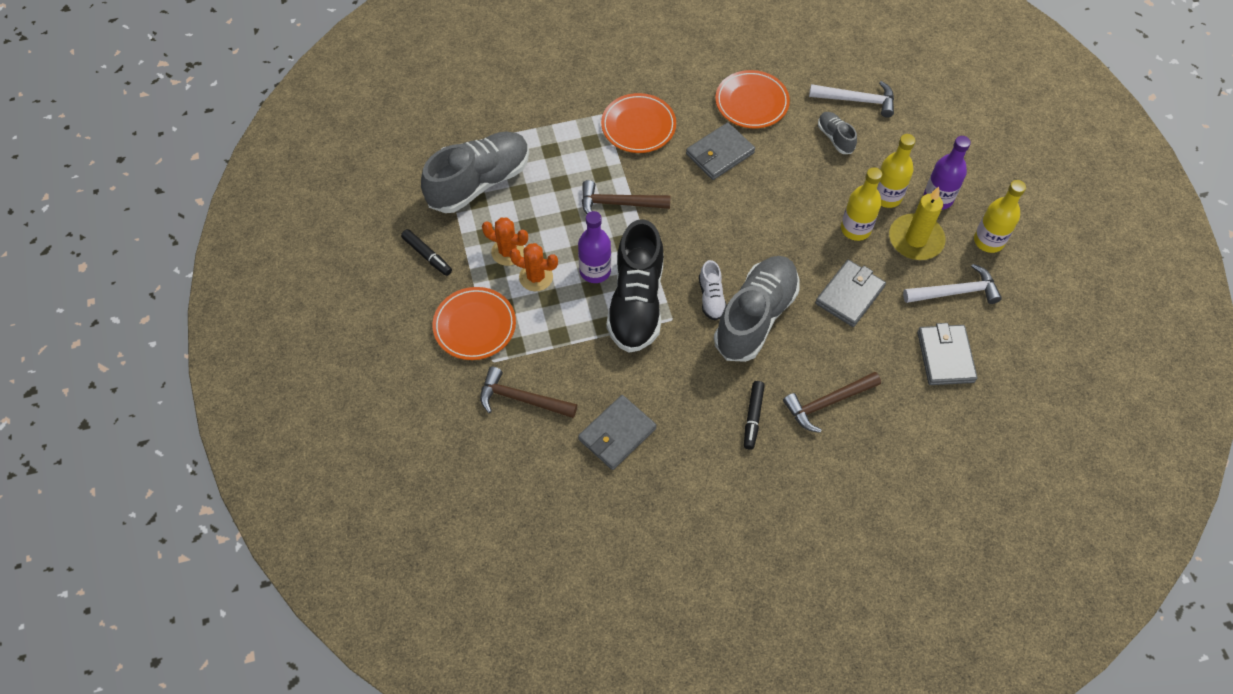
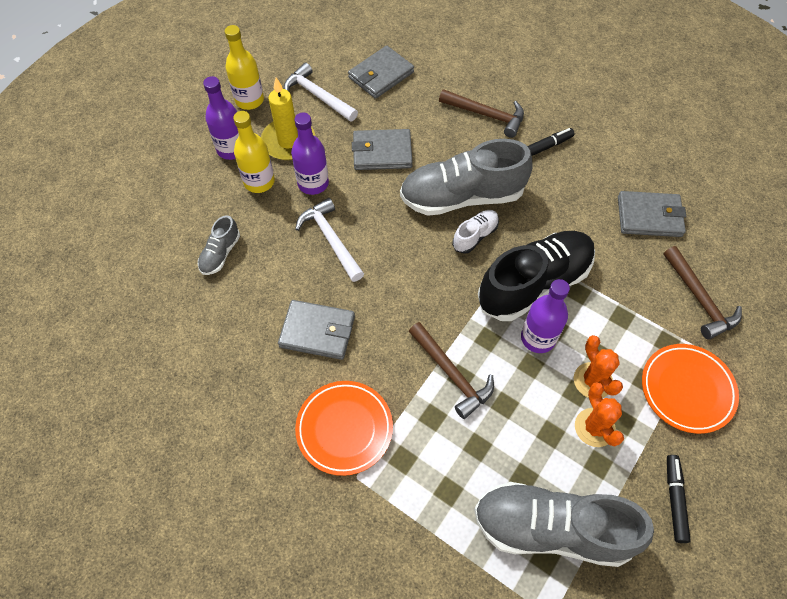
camera: 130 degrees left, 0 degrees up
(751, 102) = (228, 348): orange plate -> none
(855, 229) = (313, 183): yellow bottle -> purple bottle
(857, 100) = (157, 264): white hammer -> white hammer (330, 239)

